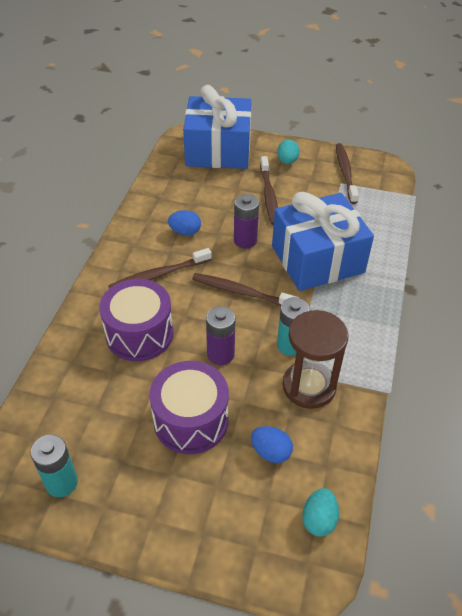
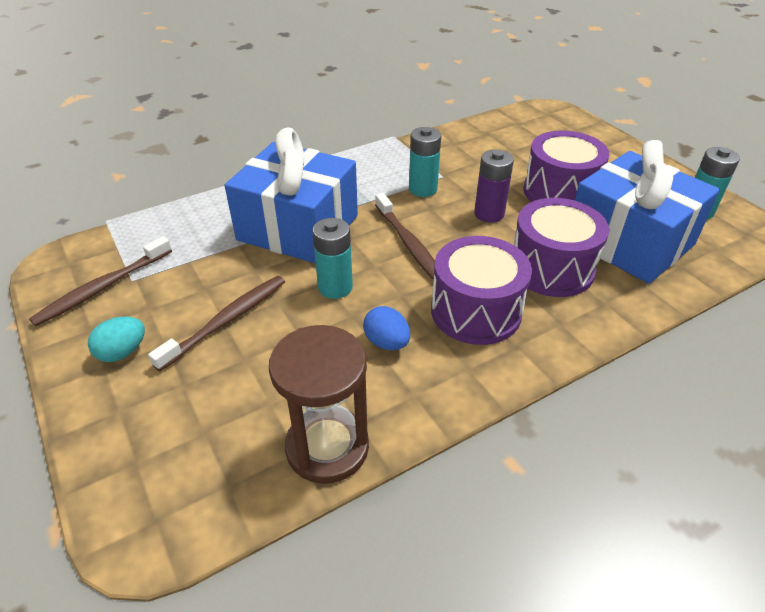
camera: 135 degrees left, 5 degrees down
(158, 275) = (476, 311): brown toothbrush -> purple drum
(218, 150) = (162, 449): blue gift -> blue gift (629, 241)
(245, 240) = (335, 287): purple battery -> turquoise battery
(271, 452) = (516, 152): blue egg -> none
(309, 386) = (444, 164): brown hourglass -> brown hourglass (327, 447)
(319, 519) = (521, 120): turquoise egg -> none

